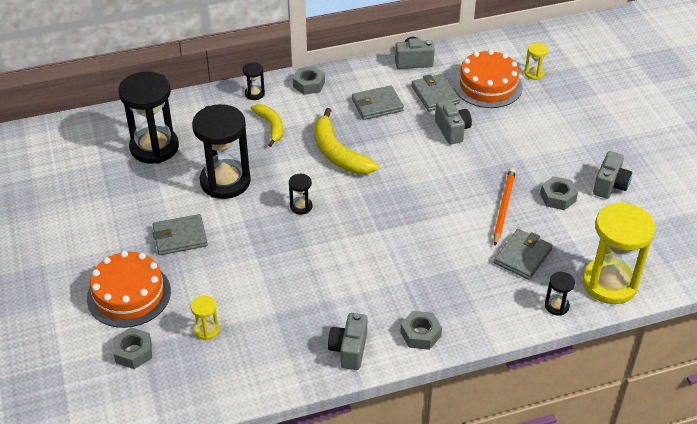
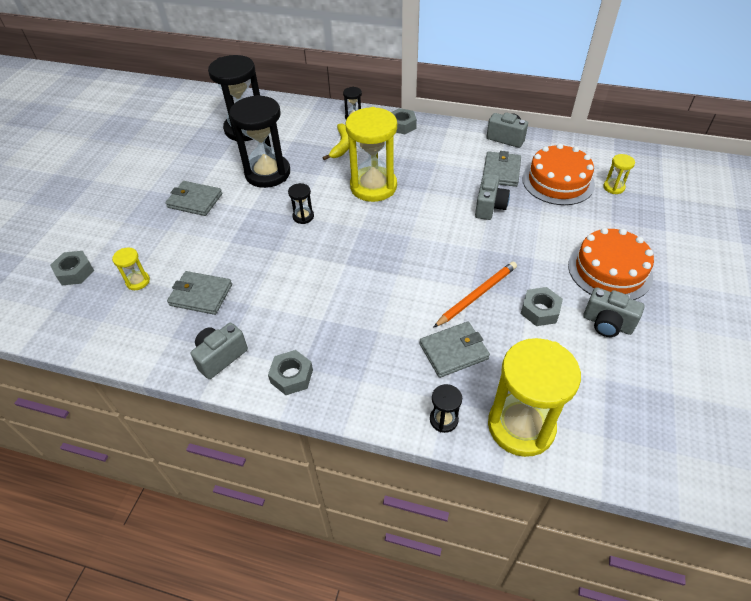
camera: 35 degrees right, 5 degrees up
(129, 294) = (118, 227): orange cake -> orange cake (609, 270)
(338, 153) = (373, 186): yellow banana -> yellow hourglass
(377, 105) = (442, 161): grey wallet -> grey wallet (201, 295)
(610, 185) = (607, 324): grey camera -> grey camera turned 60 degrees clockwise

